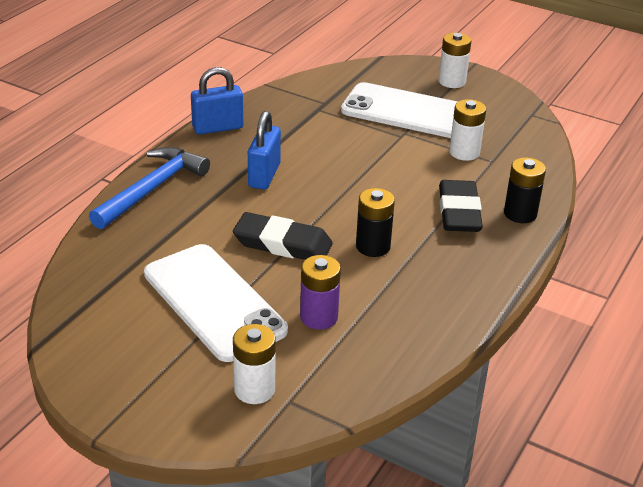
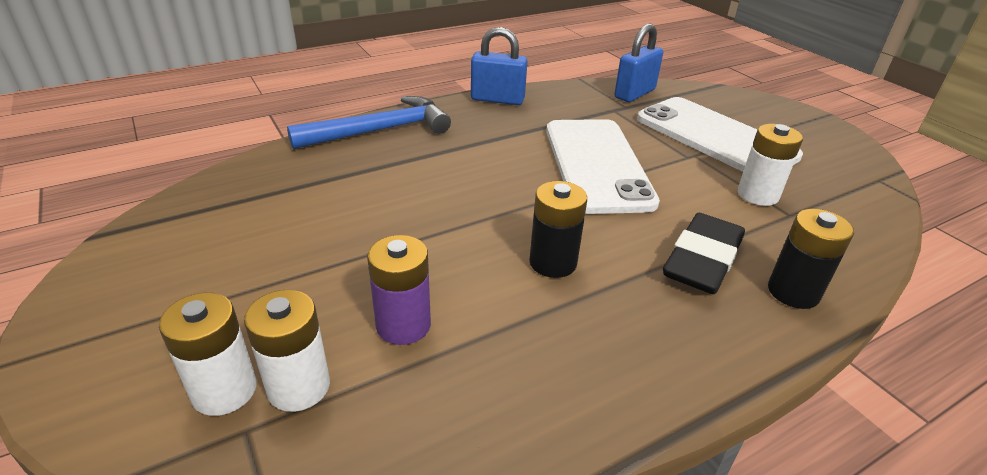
camera: 30 degrees right, 0 degrees up
(214, 302) = (309, 257): white phone -> white phone (597, 165)
(264, 175) = (500, 150): blue padlock -> blue padlock (634, 94)
(282, 243) = (450, 222): black eraser -> none
(452, 81) = (790, 123): white battery -> white battery (299, 387)

